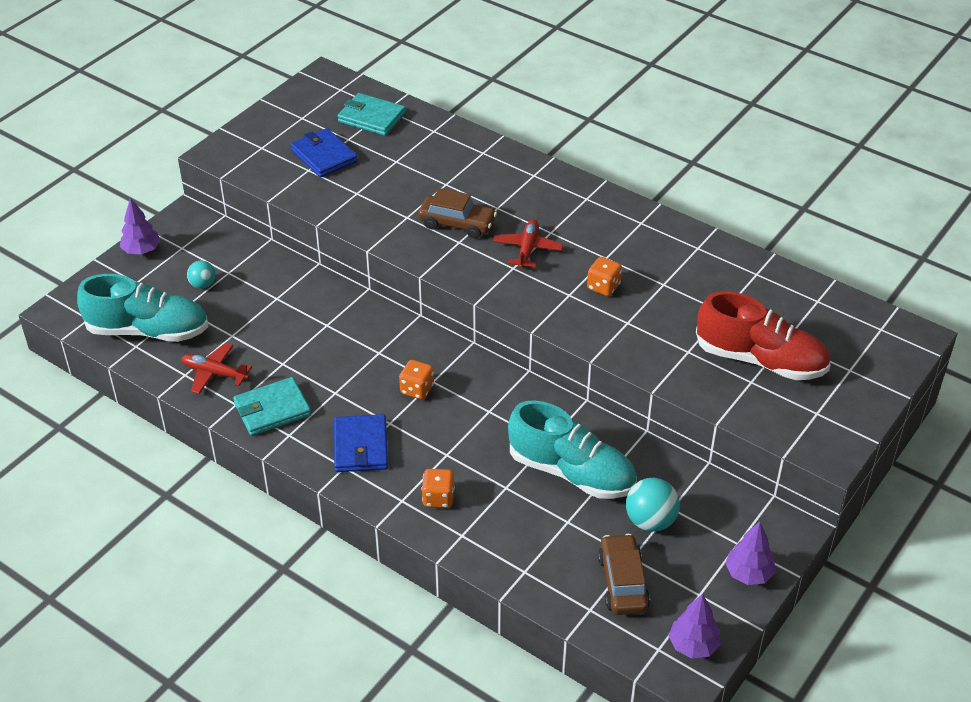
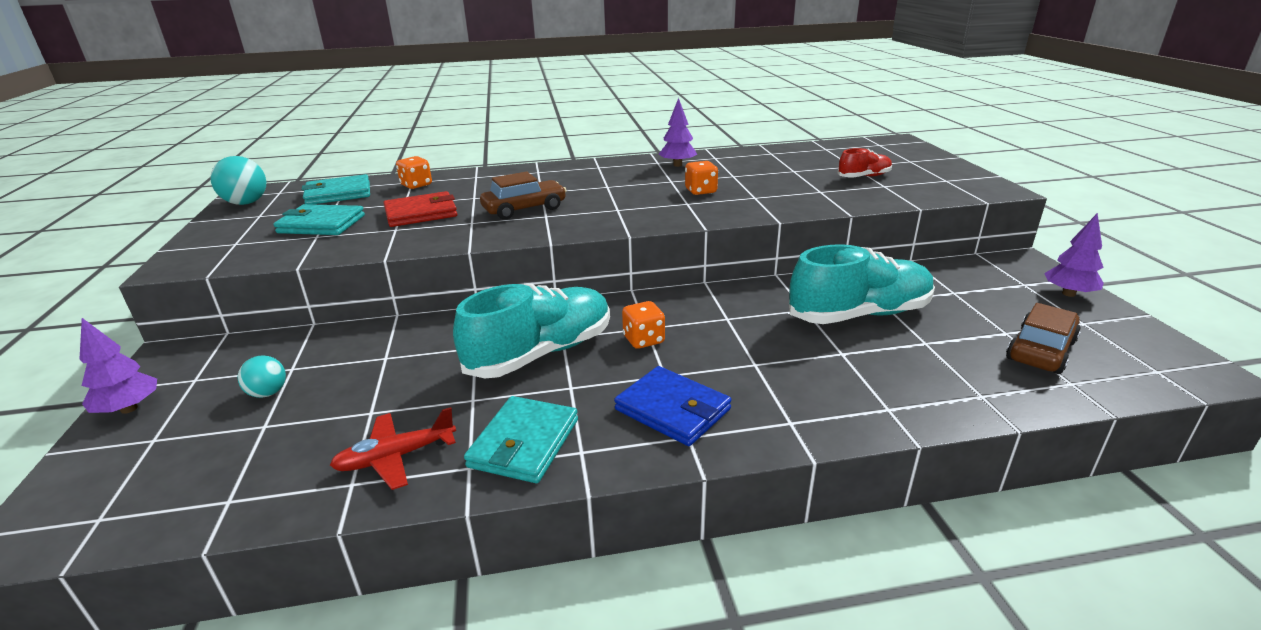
camera: 45 degrees left, 15 degrees down
(148, 330) = (231, 474): turquoise shoe -> turquoise shoe (541, 353)
(324, 156) = (321, 224): blue wallet -> turquoise wallet
(391, 183) = (421, 213): none -> red wallet
(438, 498) = (814, 397): orange dice -> orange dice (416, 185)
(527, 249) = (608, 198): red plane -> none
(622, 582) = (1040, 350): brown car -> brown car turned 90 degrees clockwise
(650, 521) = (962, 306): turquoise ball -> turquoise ball (246, 203)
(693, 645) = (1160, 352): purple tree -> purple tree (677, 165)
(760, 360) = (864, 177): red shoe -> red shoe, size x0.50

